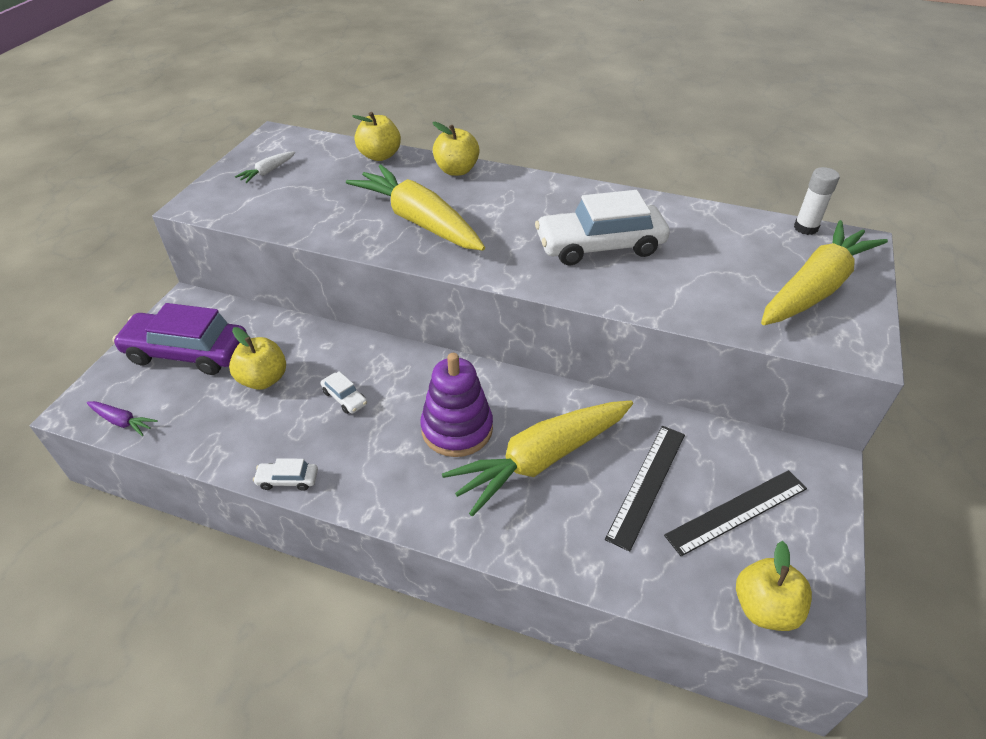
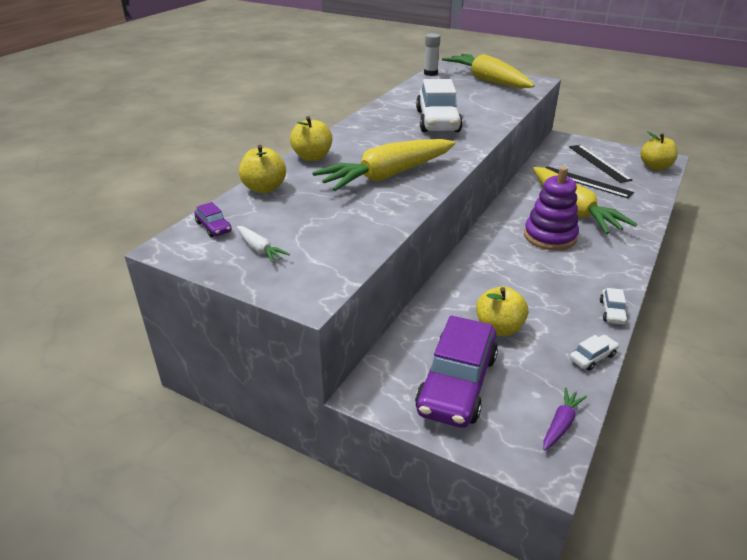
camera: 80 degrees left, 10 degrees down
(306, 145) = (213, 227): none -> purple car
(344, 398) = (521, 283): white car -> white car (592, 357)

